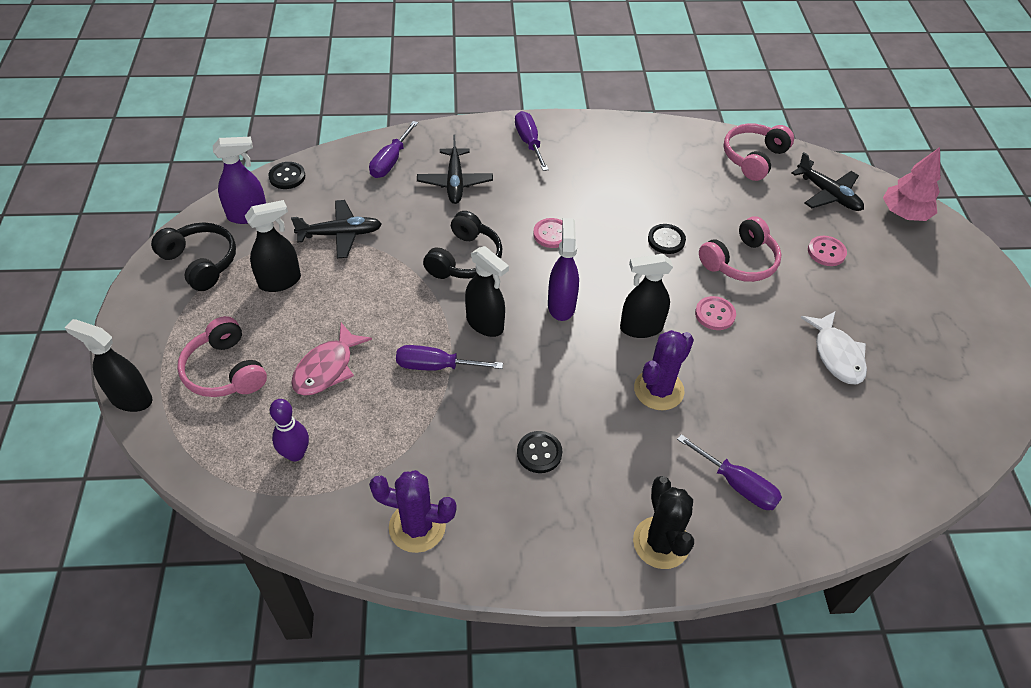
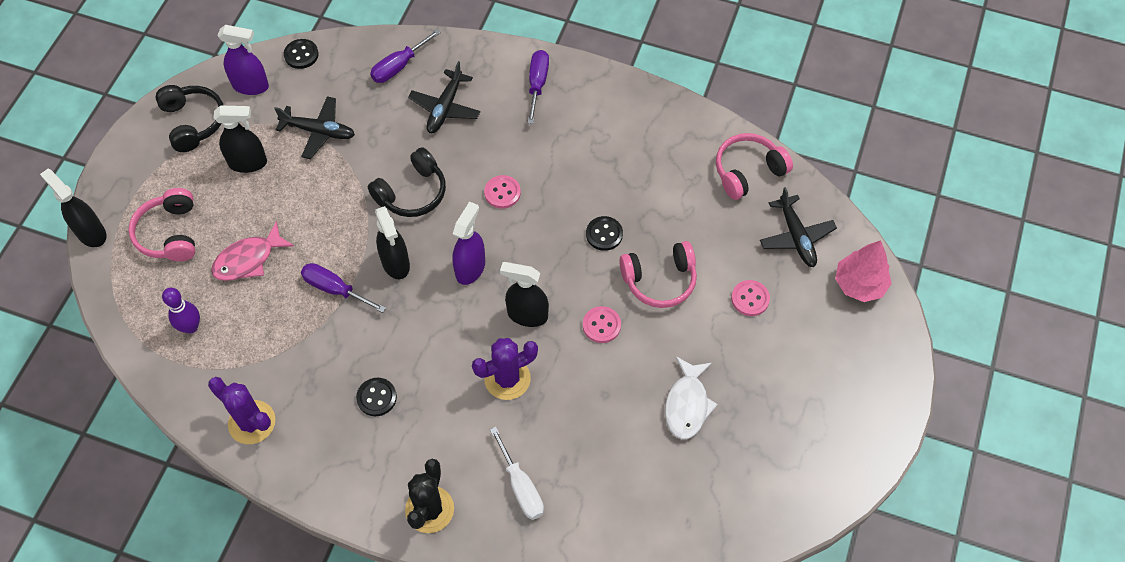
camera: 25 degrees right, 10 degrees up
(737, 484) = (521, 486): purple screwdriver -> white screwdriver

